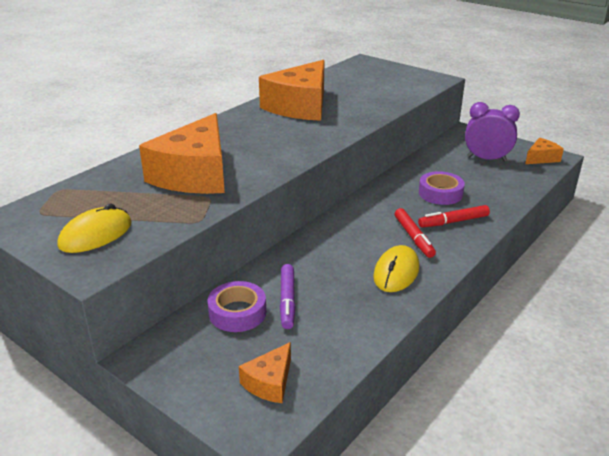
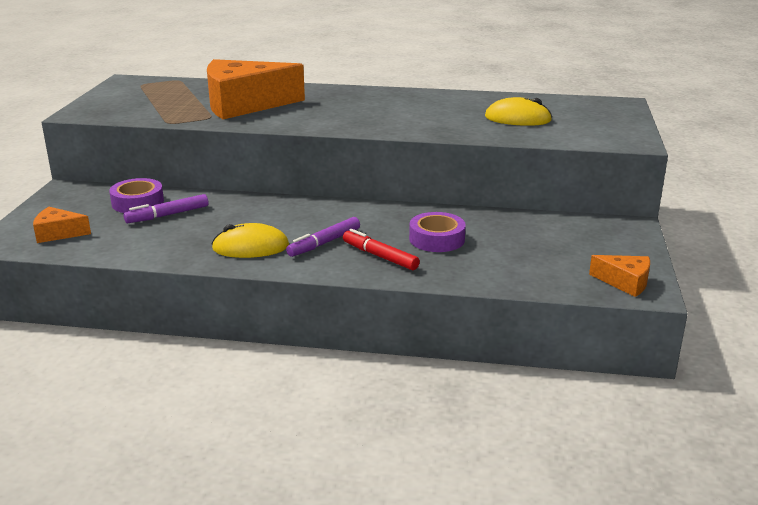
camera: 60 degrees right, 5 degrees down
(95, 235) = (123, 103): yellow mouse -> yellow mouse (517, 119)
(300, 106) = (438, 105): orange cheese -> none
(413, 237) = (324, 243): red marker -> purple marker
(486, 159) = (566, 249): purple clock -> none

